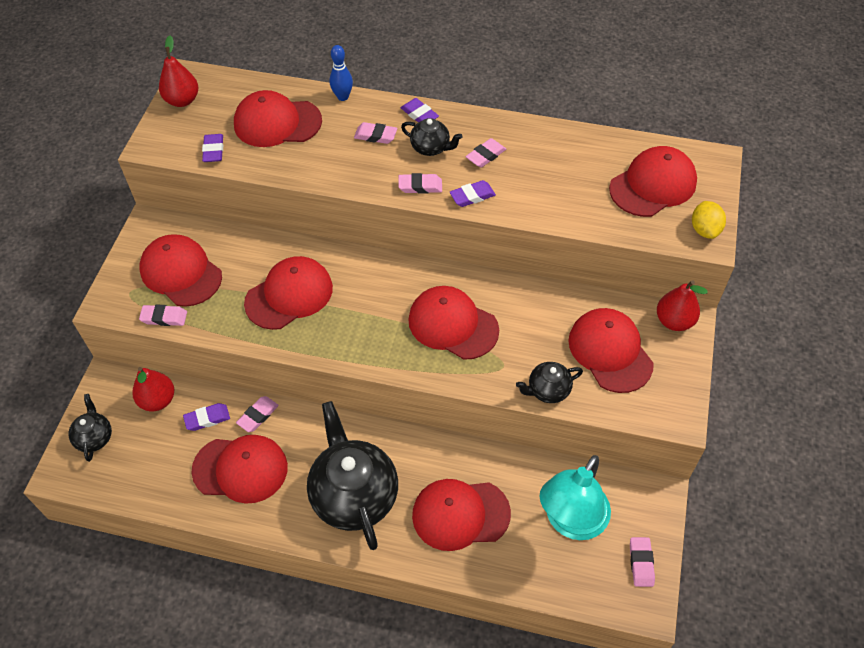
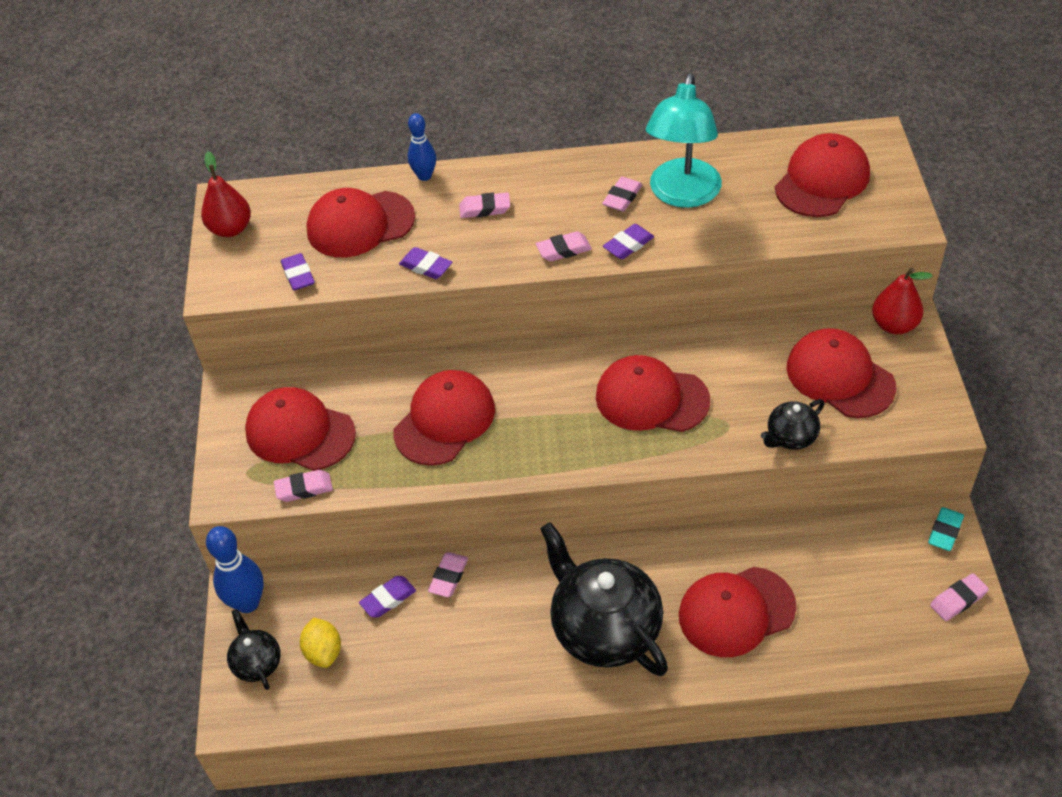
camera: 15 degrees left, 5 degrees down
(108, 389) = (247, 603): none -> blue bowling pin
(158, 400) = (316, 596): red pear -> none
(240, 469) = (455, 642): red cap -> none
(419, 115) = (524, 173): purple eraser -> purple eraser (426, 266)
(431, 148) = (556, 205): black teapot -> none
(571, 522) = (862, 581): turquoise lamp -> turquoise lamp (682, 195)
(641, 563) = (958, 599): pink eraser -> pink eraser turned 75 degrees clockwise
(655, 502) = (945, 531): none -> turquoise eraser
(704, 230) = (899, 212): yellow lemon -> yellow lemon (323, 652)

